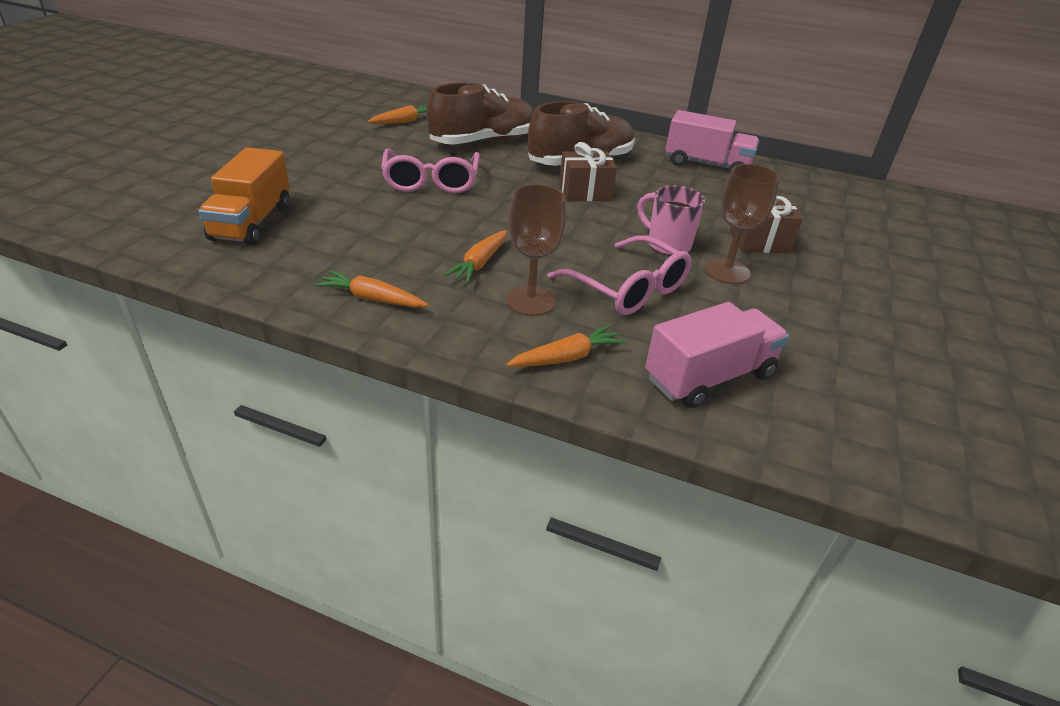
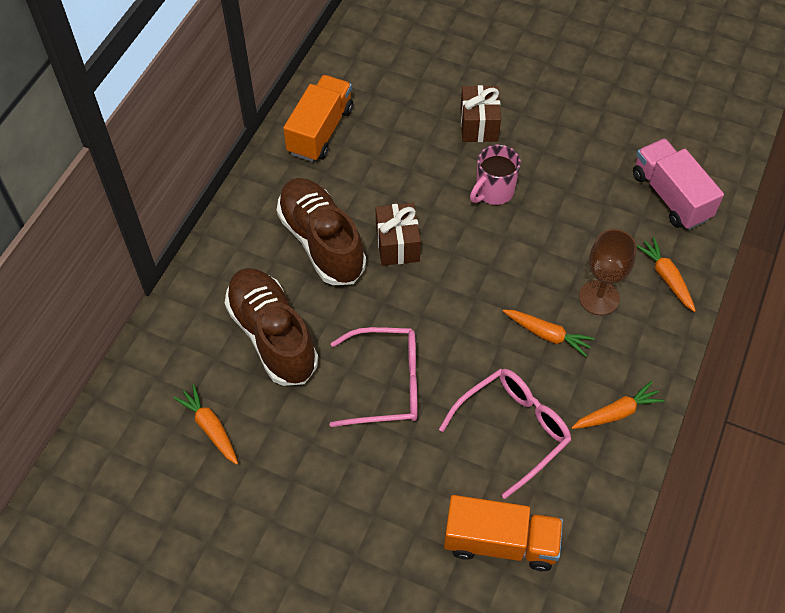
camera: 85 degrees left, 20 degrees up
(372, 299) = (616, 413): orange carrot -> orange carrot turned 135 degrees counterclockwise
(628, 289) = (569, 229): pink glasses -> pink glasses (513, 430)
(707, 165) = (320, 131): pink truck -> orange truck
(727, 271) = (531, 158): brown goblet -> none

